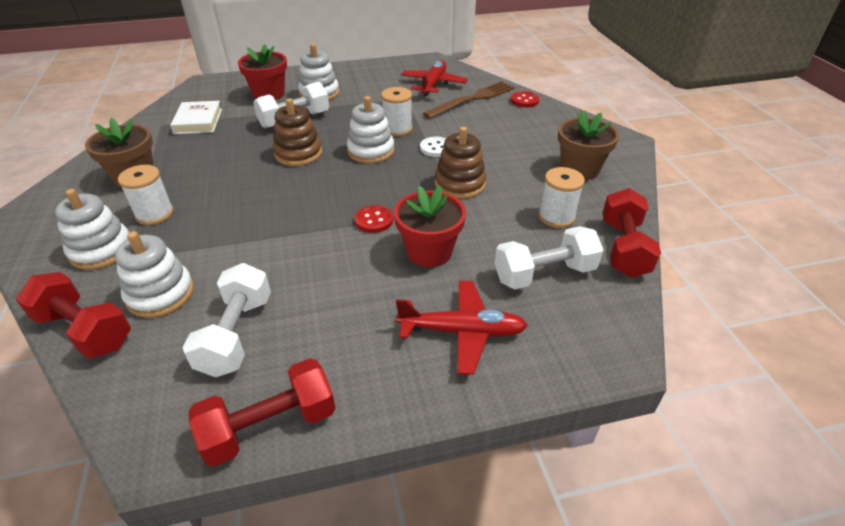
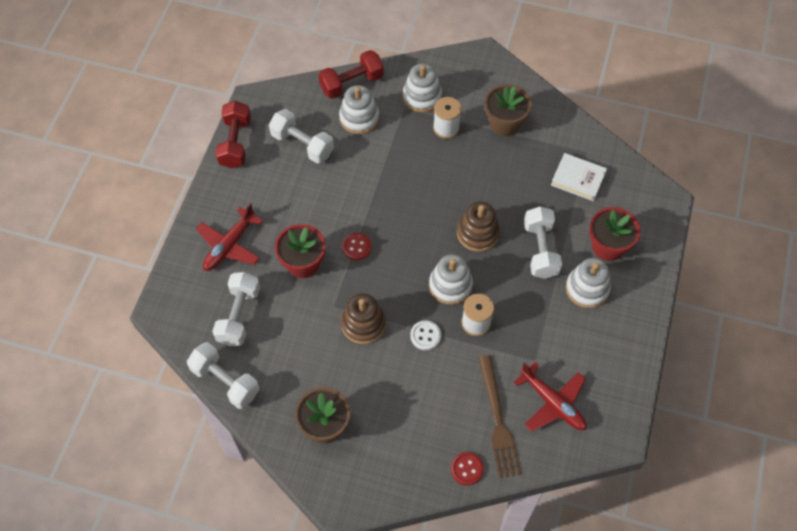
camera: 120 degrees right, 20 degrees up
(556, 216) = (283, 363): white spool -> none
(623, 248) = (225, 381): red dumbbell -> white dumbbell

